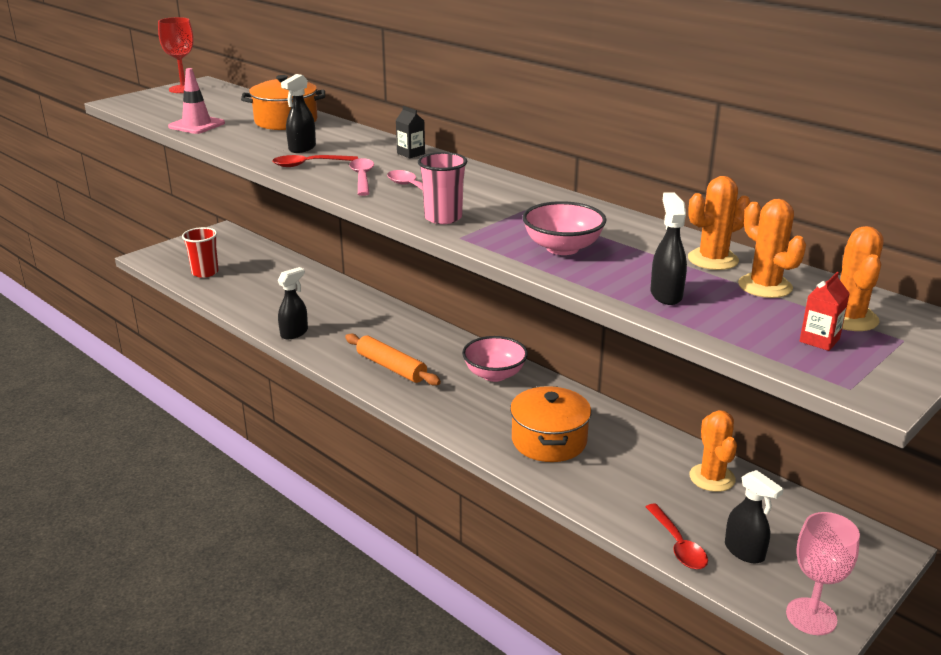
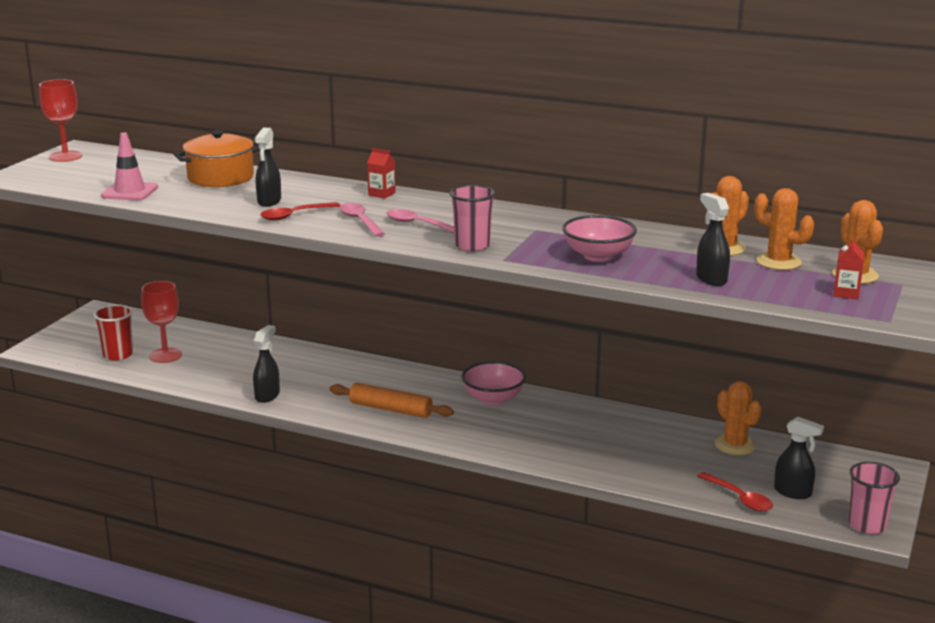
camera: 20 degrees left, 5 degrees down
(241, 279) = (165, 355): none -> red goblet
(411, 153) = (381, 194): black carton -> red carton
(549, 441) = (581, 443): orange pot -> none
(811, 616) = (867, 525): pink goblet -> pink cup

